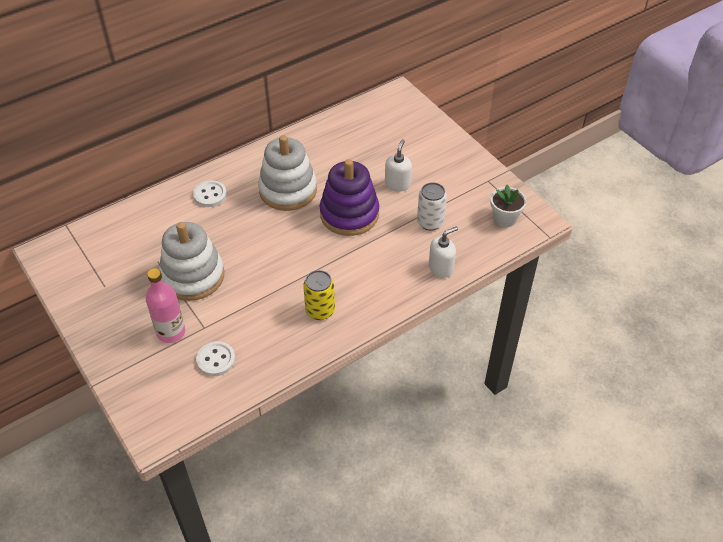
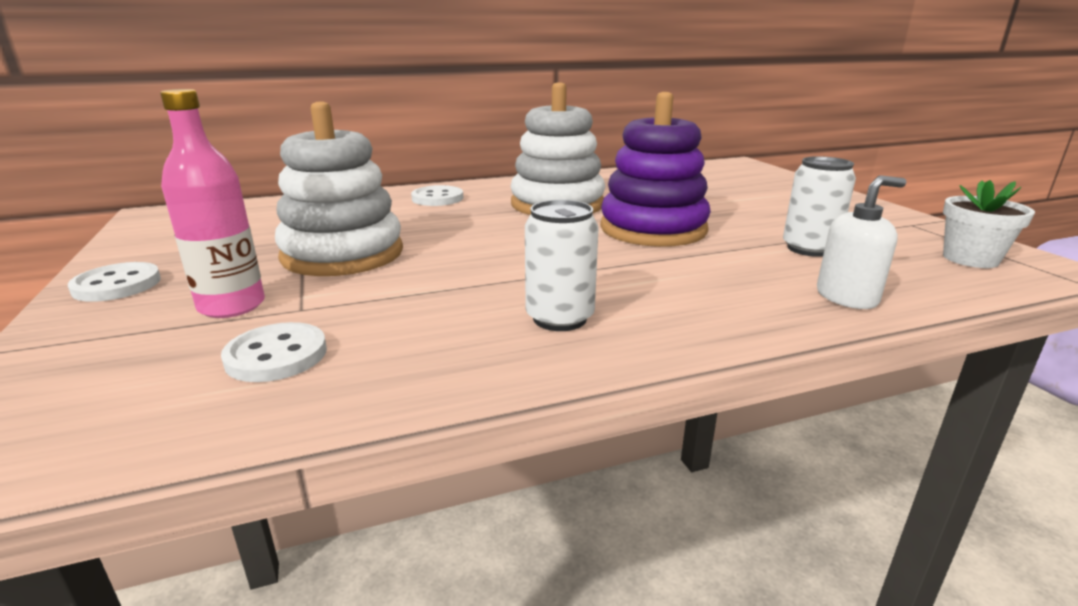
camera: 15 degrees right, 25 degrees down
(100, 328) = (117, 285): none -> white button
(320, 310) = (559, 318): yellow can -> white can
(397, 184) = (742, 214): white soap dispenser -> none

